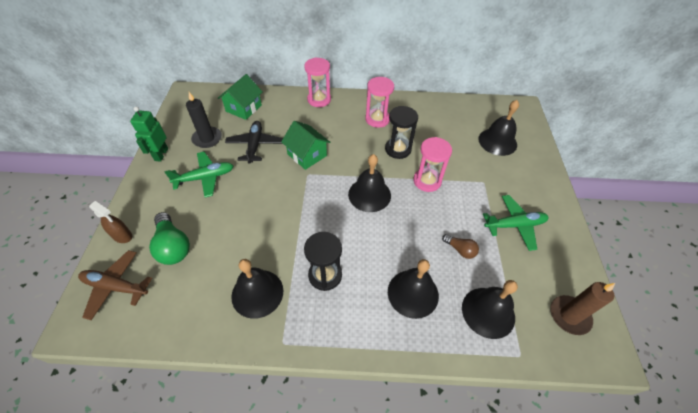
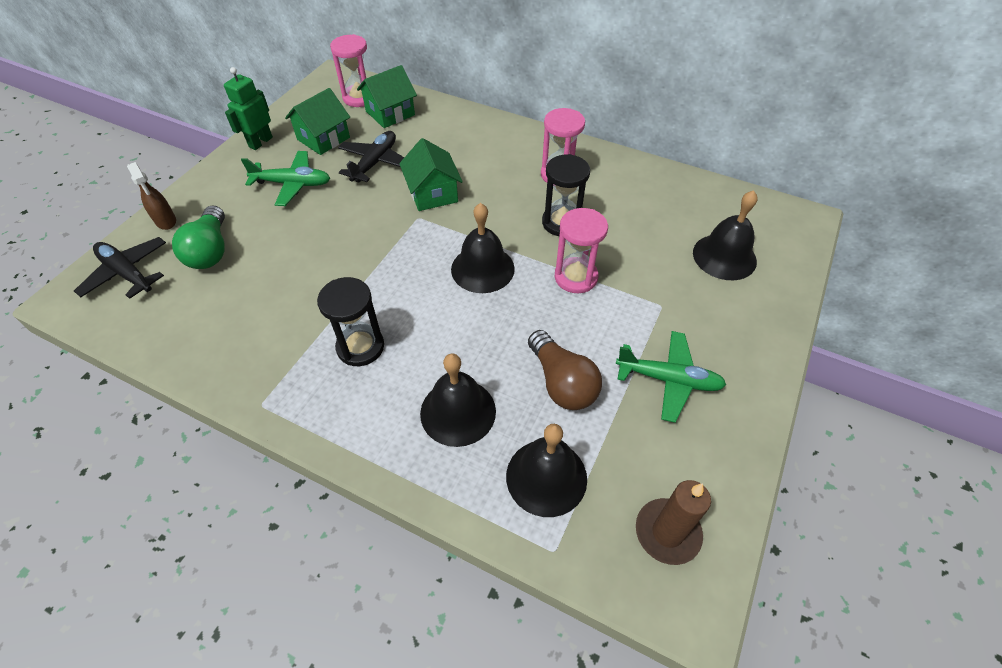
camera: 25 degrees right, 0 degrees up
(116, 287) = (127, 273): brown plane -> black plane
(207, 139) = (323, 138): black candle -> green house
(257, 293) = (268, 337): black bell -> none
(319, 99) = (494, 127): pink hourglass -> pink hourglass (359, 98)
(460, 250) = (562, 382): brown light bulb -> brown light bulb, size x1.78

